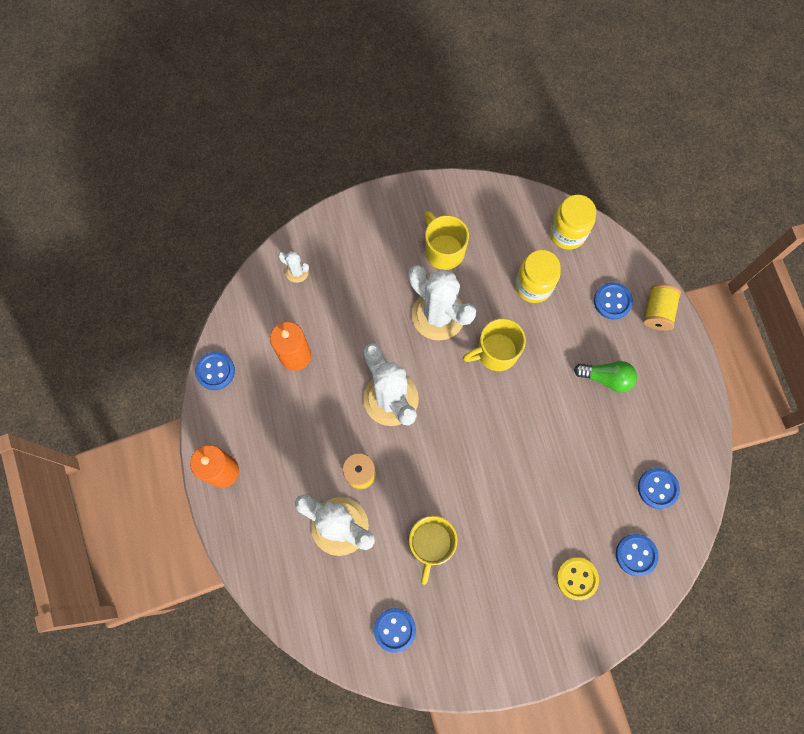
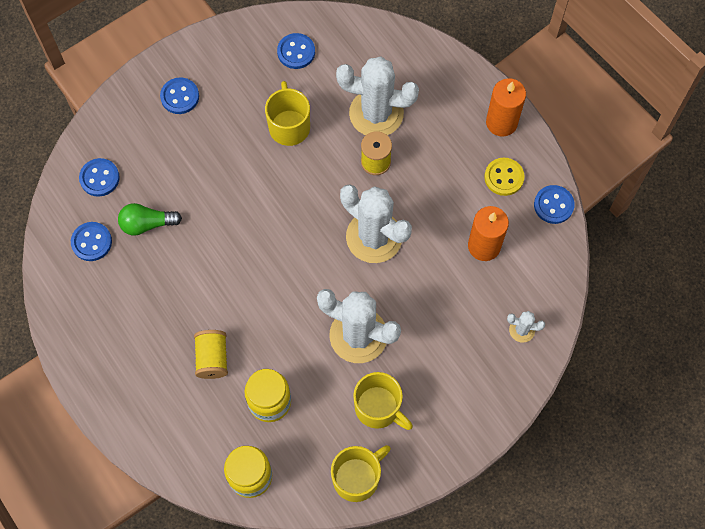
camera: 160 degrees right, 5 degrees down
(496, 352) = (286, 317): yellow mug -> yellow mug (357, 477)
(577, 578) = (149, 141): yellow button -> yellow button (504, 177)
(606, 378) = (167, 330): green light bulb -> green light bulb (147, 224)
(612, 301) = (180, 414): blue button -> blue button (180, 96)
(657, 312) = (129, 419): yellow spool -> yellow spool (212, 358)

